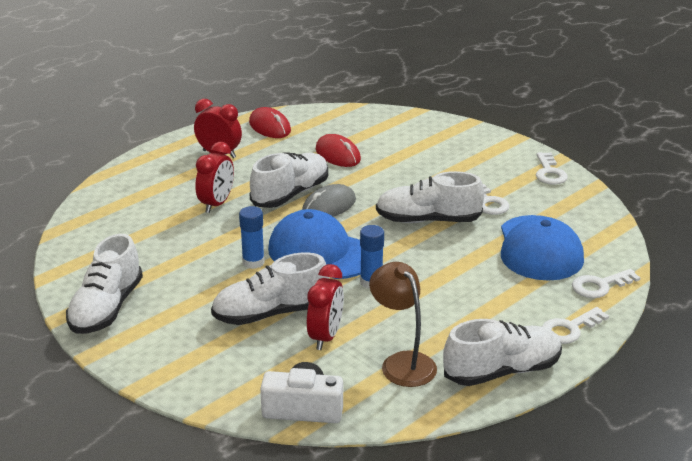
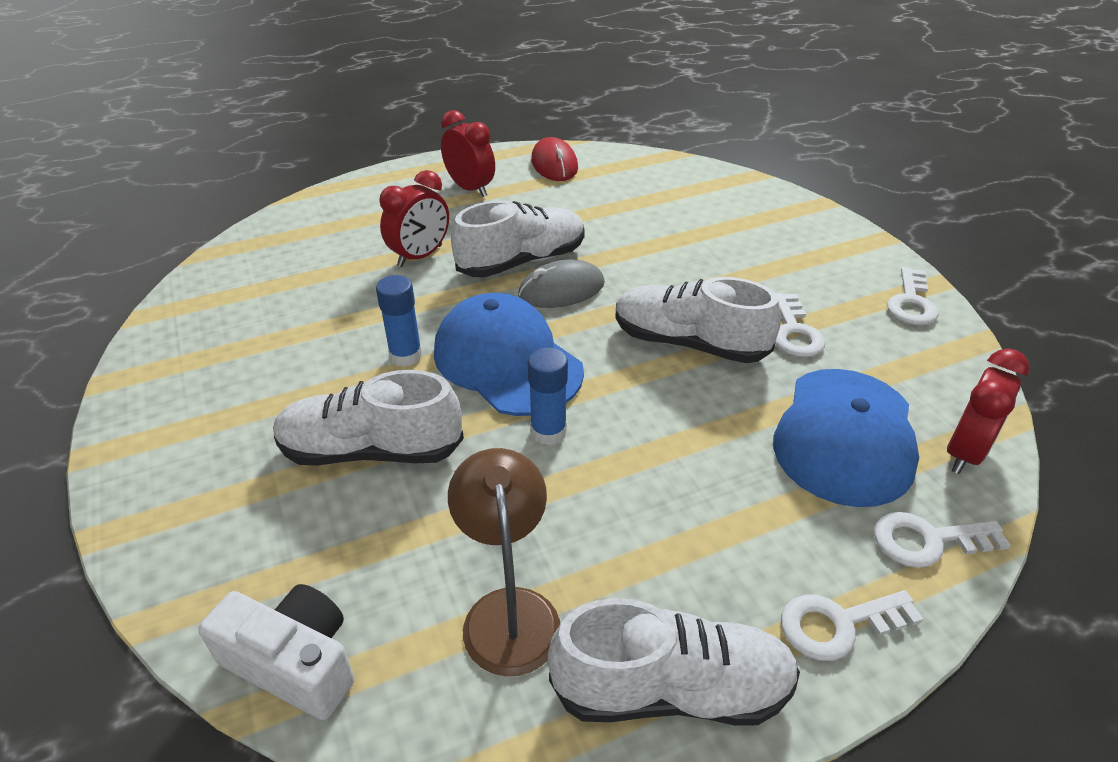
camera: 20 degrees right, 10 degrees up
(106, 308) = (170, 382): white shoe -> none
(325, 337) = (421, 518): red clock -> red clock (965, 452)
(338, 154) = (617, 217): red mouse -> none

